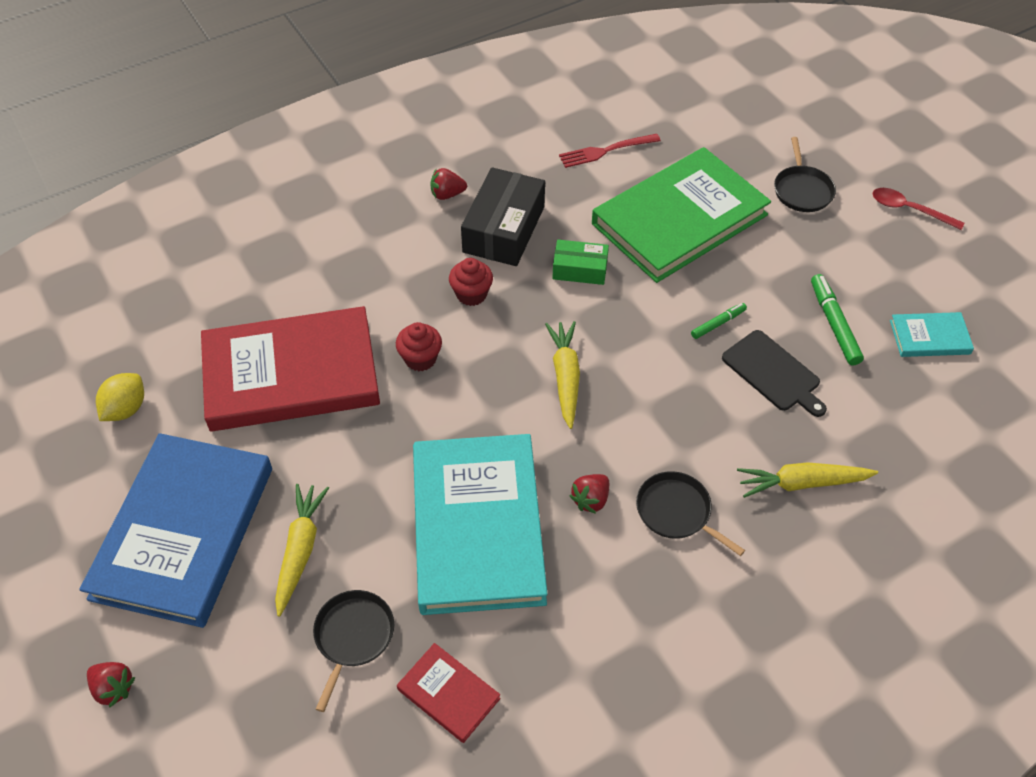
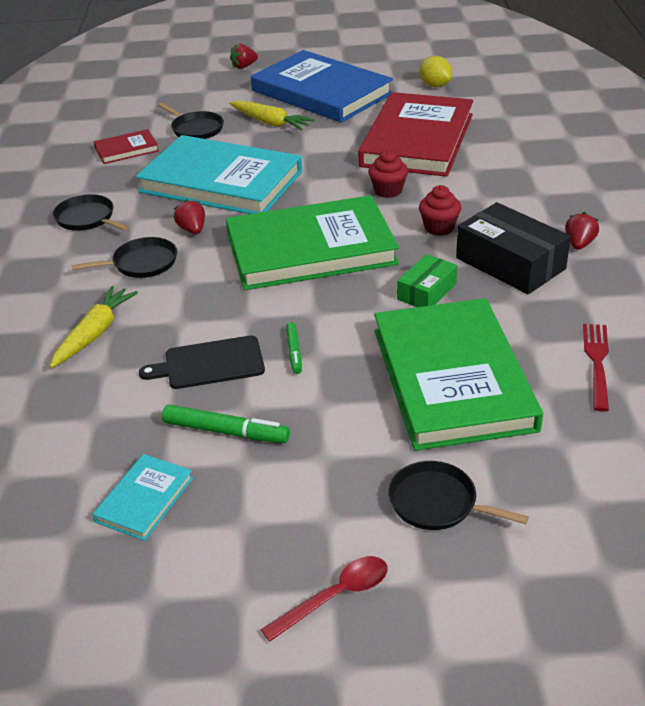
camera: 120 degrees right, 15 degrees down
(565, 377) = (311, 249): yellow carrot -> green book
(631, 626) = (87, 218): none -> black pan

